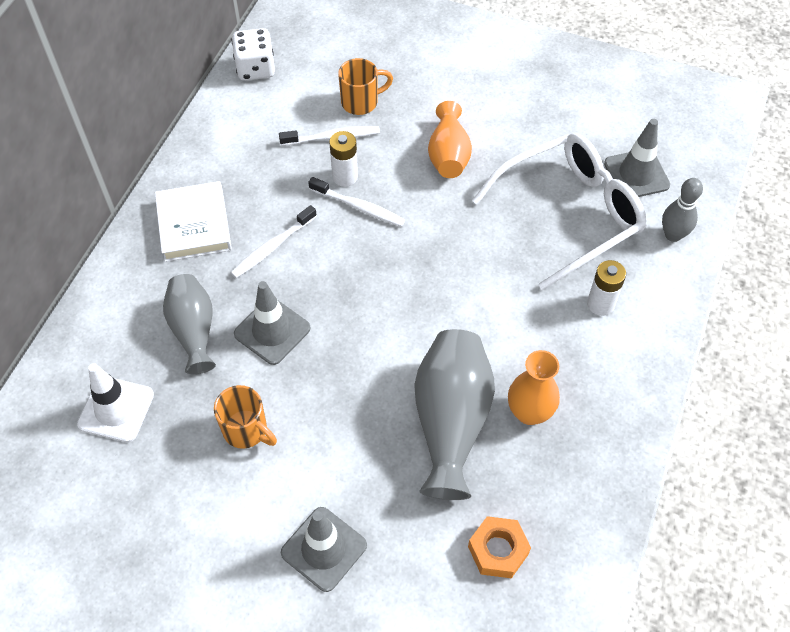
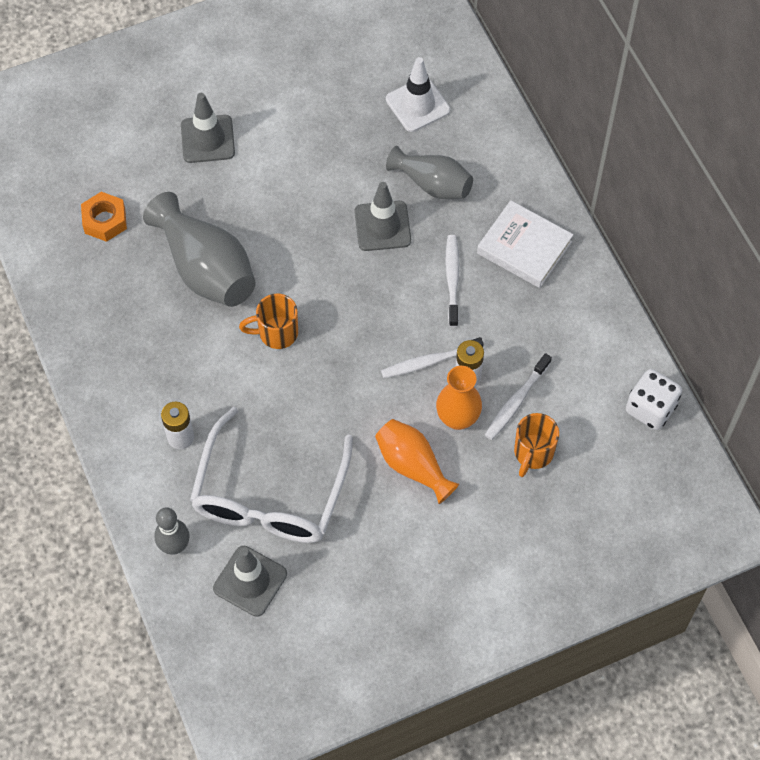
camera: 135 degrees right, 5 degrees up
(246, 430) = (326, 159): orange mug -> orange mug (276, 333)
(529, 412) = (161, 317): orange vase -> orange vase (457, 418)

